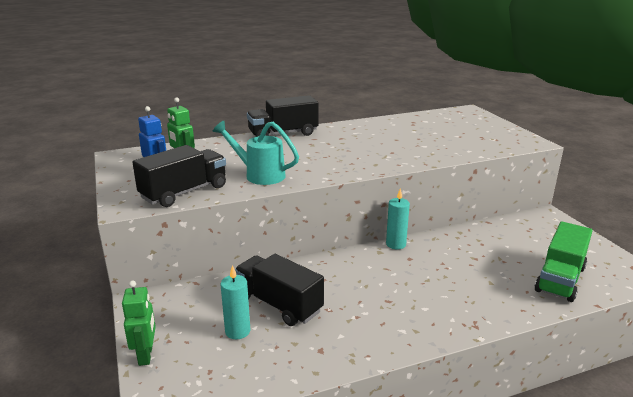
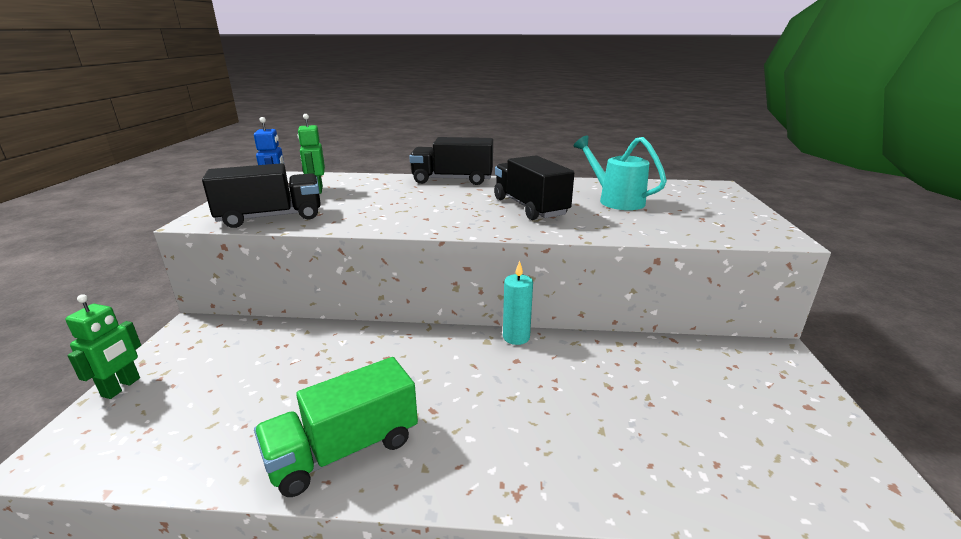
camera: 25 degrees right, 0 degrees up
(237, 331) = (230, 390): turquoise candle -> none
(260, 175) = (368, 214): turquoise watering can -> turquoise watering can (616, 200)
(278, 304) = (306, 372): black truck -> black truck (529, 207)
(560, 279) = (726, 463): green truck -> green truck (344, 449)

